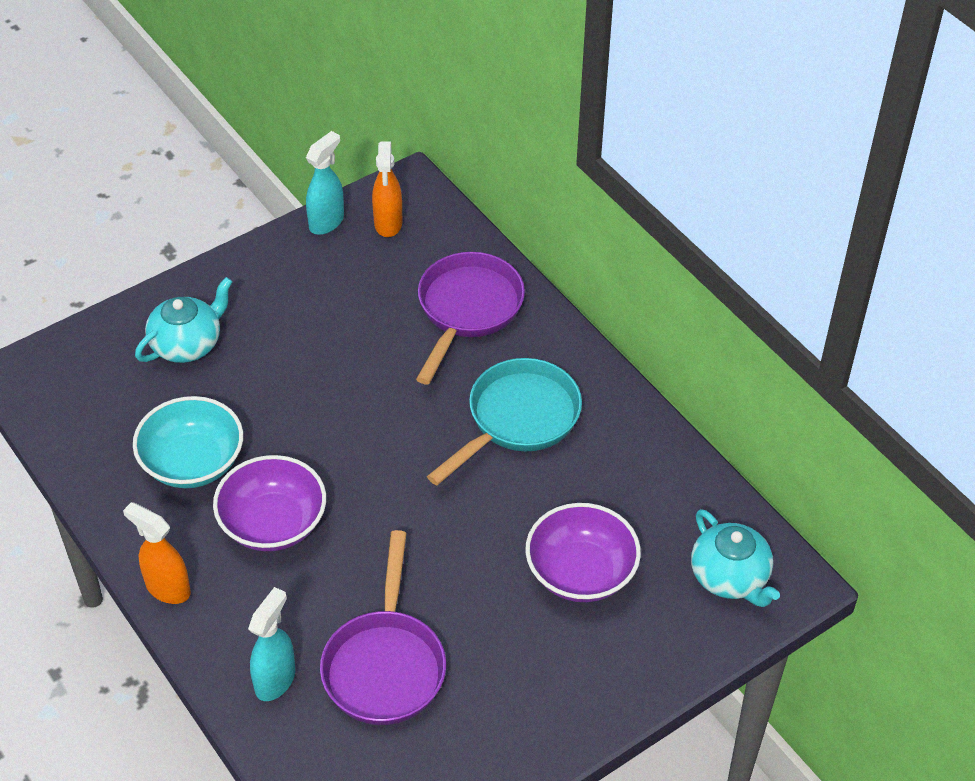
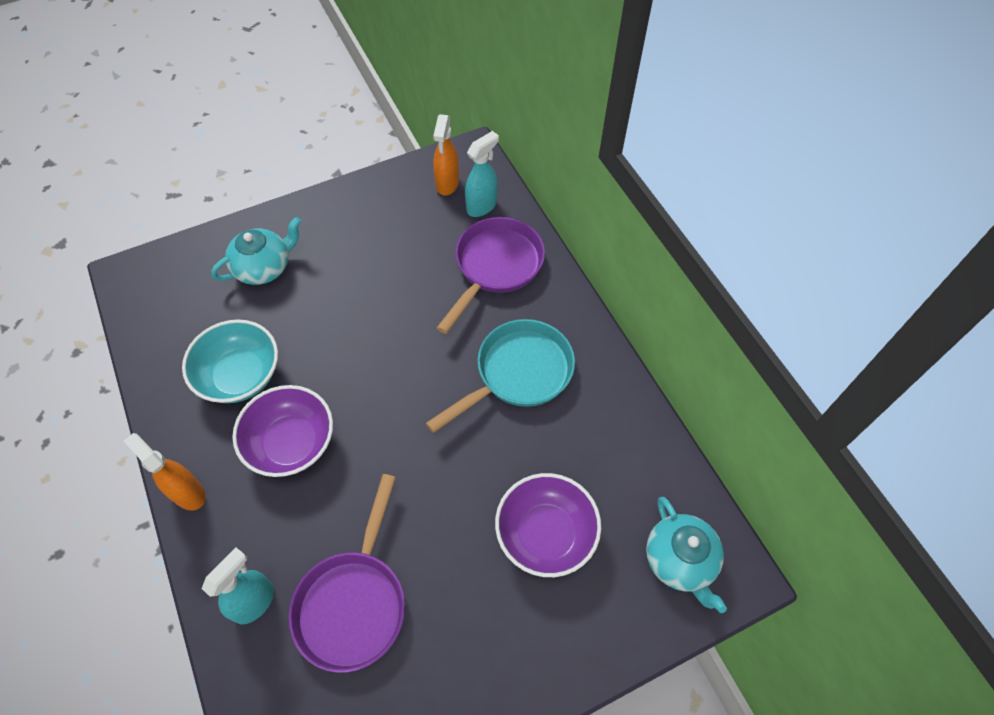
camera: 10 degrees right, 10 degrees up
(327, 222) = (399, 176): turquoise spray bottle -> turquoise spray bottle (482, 206)

